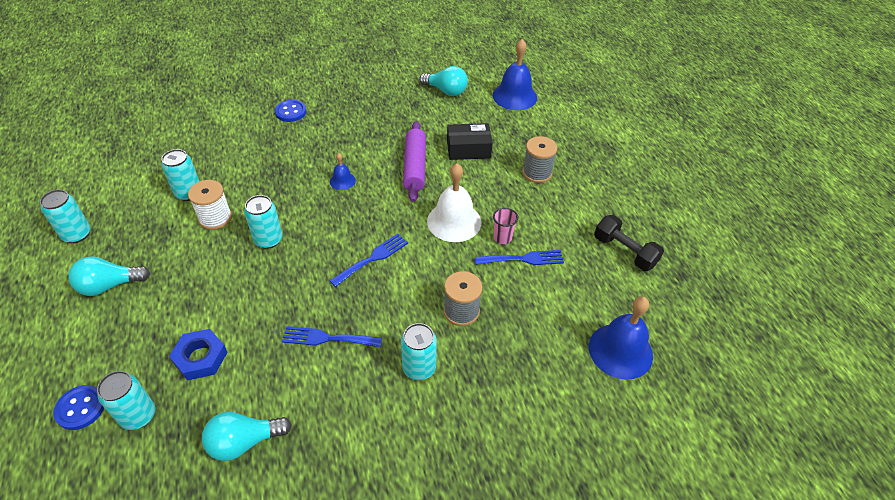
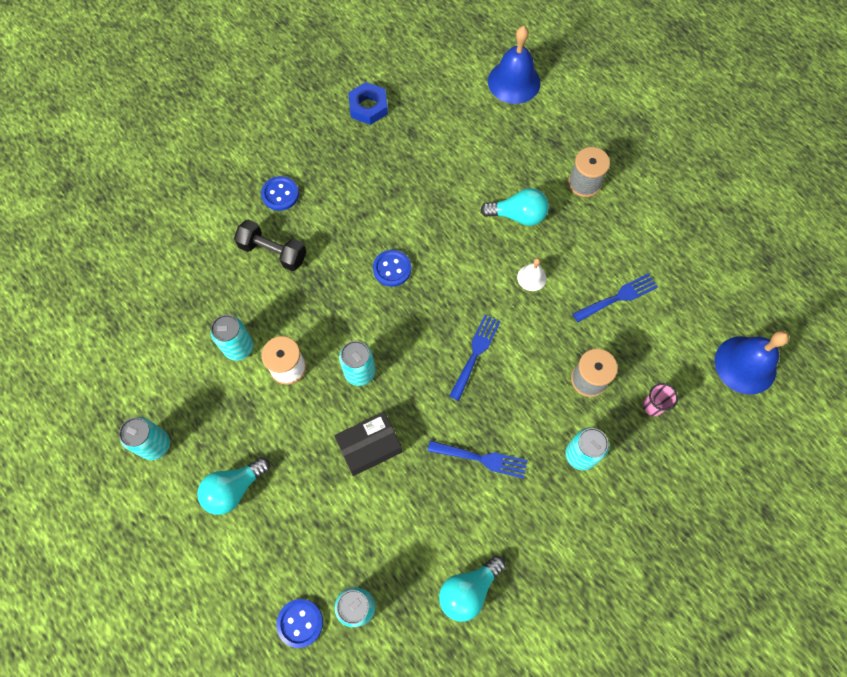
camera: 20 degrees left, 20 degrees up
(200, 357) = (377, 527): blue nut -> blue nut (368, 107)
(327, 338) = (482, 459): blue fork -> blue fork turned 150 degrees counterclockwise
(342, 181) = (392, 269): blue bell -> blue button
(414, 167) = (457, 221): purple rolling pin -> none
(446, 91) = (436, 100): turquoise light bulb -> turquoise light bulb (518, 215)
(454, 221) = (531, 277): white bell -> white bell, size x0.50
(468, 149) = (500, 176): black box -> black box (369, 446)
(502, 238) = (587, 279): pink cup -> pink cup (652, 406)
(624, 251) = (707, 251): black dumbbell -> black dumbbell (273, 252)

